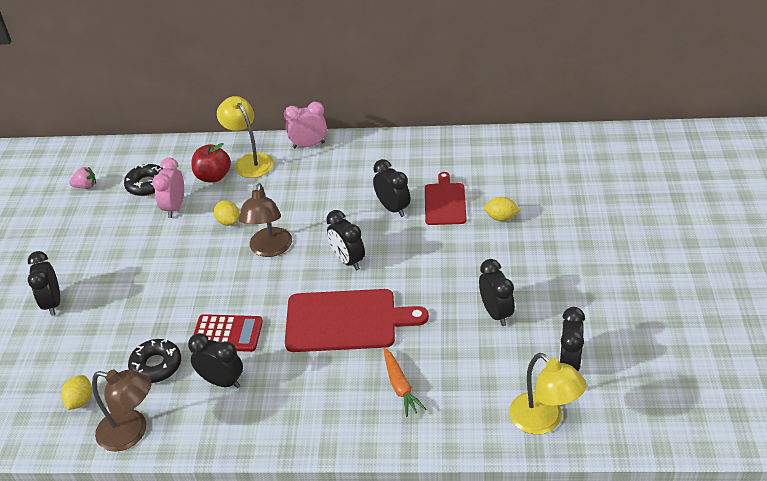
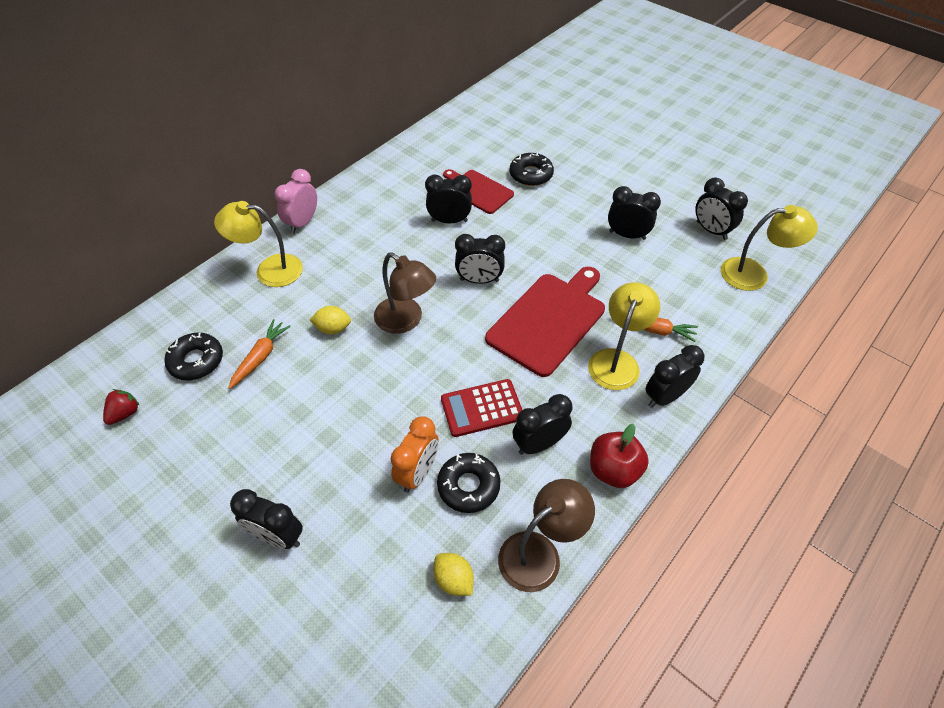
camera: 55 degrees left, 10 degrees up
(86, 186) = (125, 413): pink strawberry -> red strawberry
(146, 335) = (417, 473): none -> orange clock
(175, 207) = (260, 357): pink clock -> orange carrot
(213, 177) = (255, 306): red apple -> red apple (613, 470)
(227, 334) = (482, 408): red calculator -> red calculator turned 150 degrees counterclockwise
(333, 430) = (665, 396): none -> black clock
(343, 382) = (617, 360): none -> yellow lamp
(501, 218) = (531, 174): yellow lemon -> black donut

